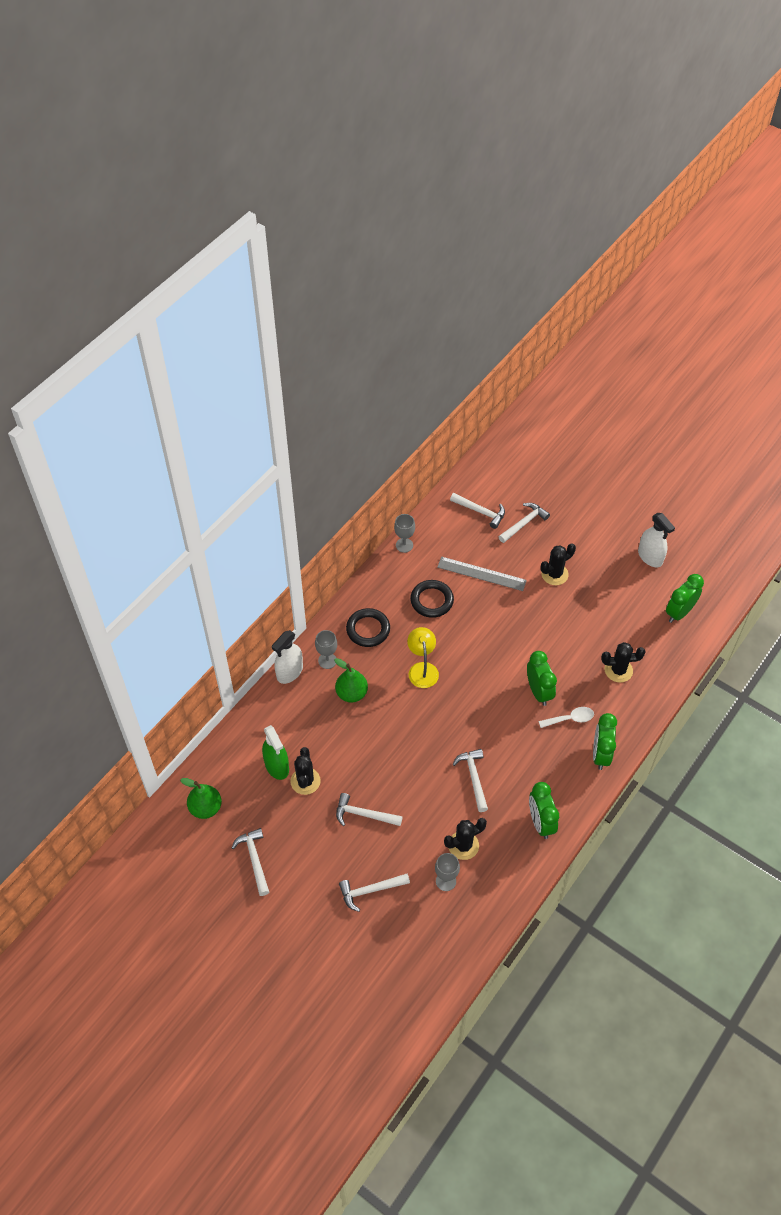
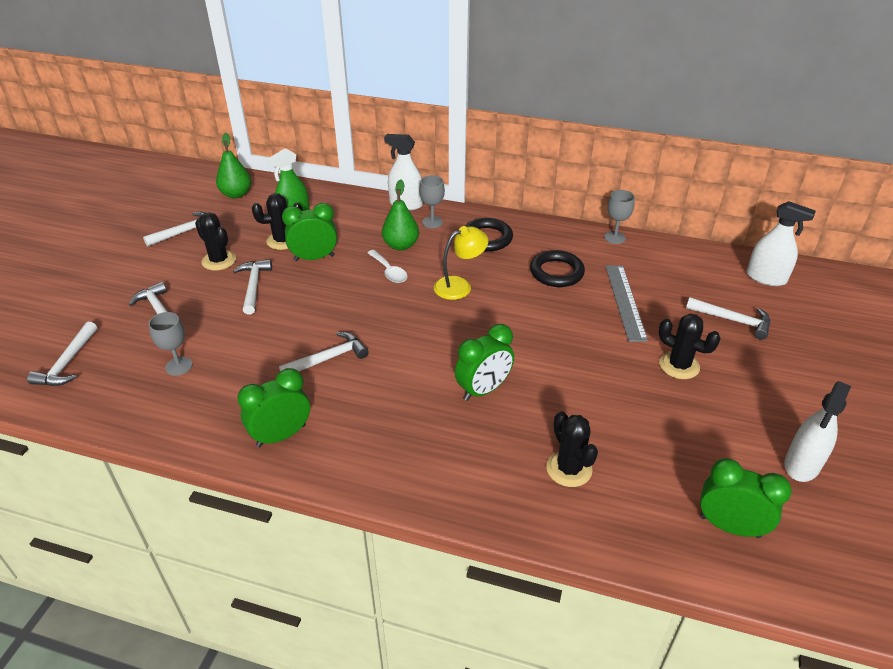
camera: 70 degrees right, 15 degrees down
(463, 845) = (231, 370): black cactus -> black cactus (219, 260)
(480, 512) = (713, 281): white hammer -> white hammer (67, 363)
(488, 480) = (766, 278): none -> white spray bottle
(570, 719) = (457, 431): white spoon -> white spoon (389, 272)
(600, 754) = (413, 478): green clock -> green clock (314, 258)

